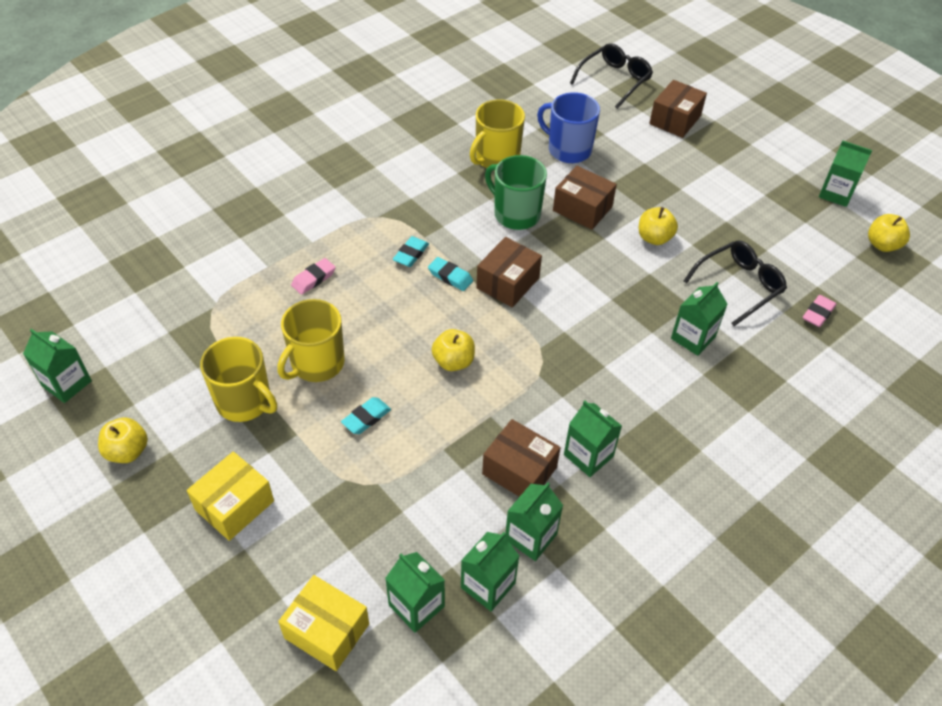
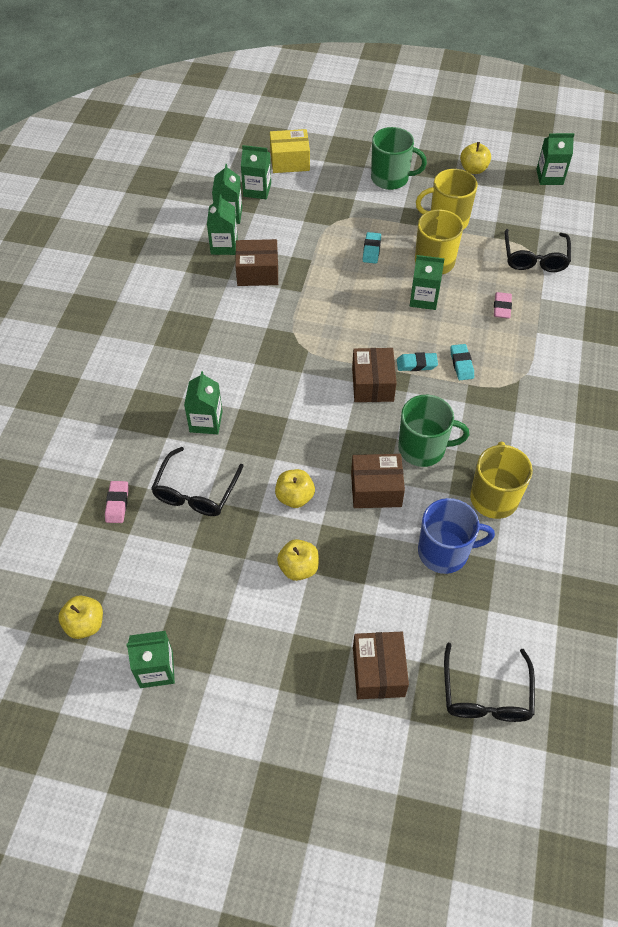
camera: 145 degrees right, 5 degrees up
(218, 305) = (535, 258): none -> black glasses
(234, 505) = (391, 178): yellow box -> green mug
(453, 361) = (355, 309): yellow apple -> yellow apple (298, 568)
(588, 455) = (223, 302): green carton -> green carton (424, 298)

